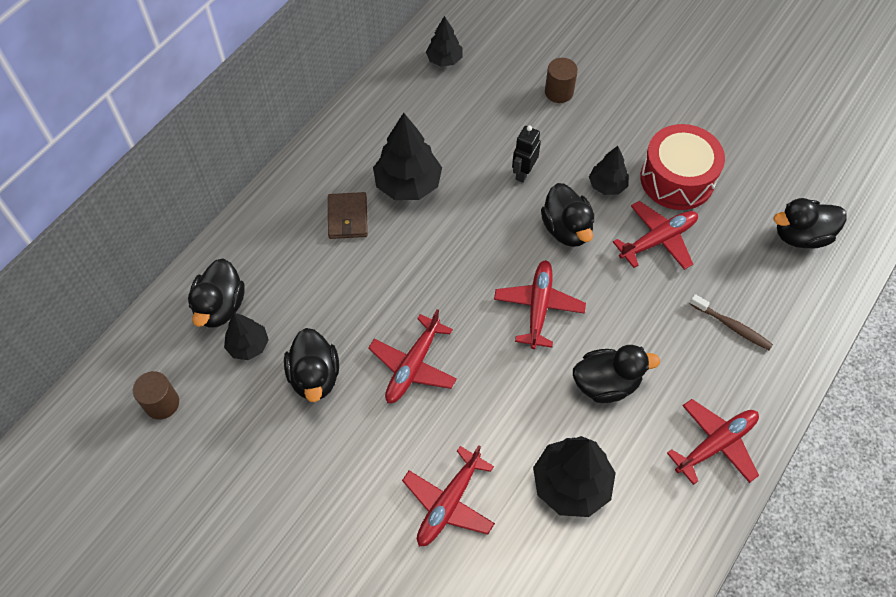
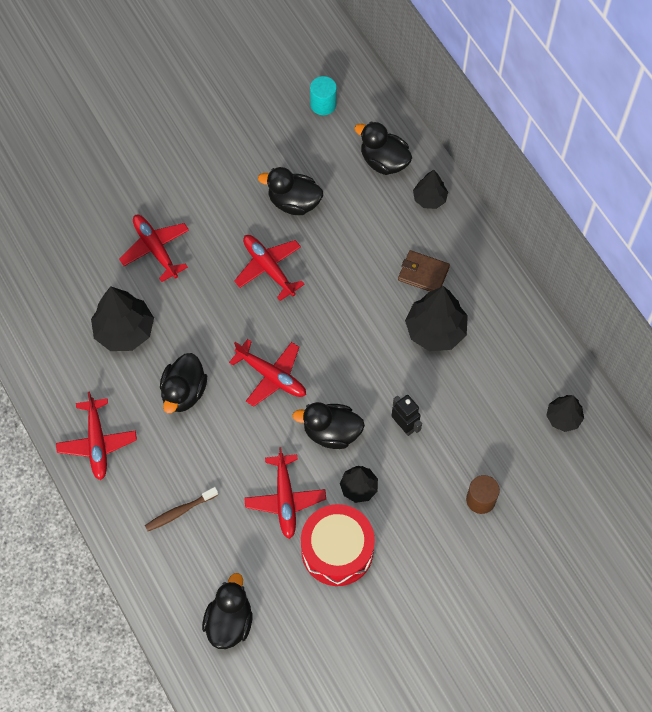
camera: 115 degrees right, 5 degrees up
(162, 403) = (323, 104): brown cylinder -> turquoise cylinder
(248, 345) = (341, 169): black tree -> black tree (429, 199)

